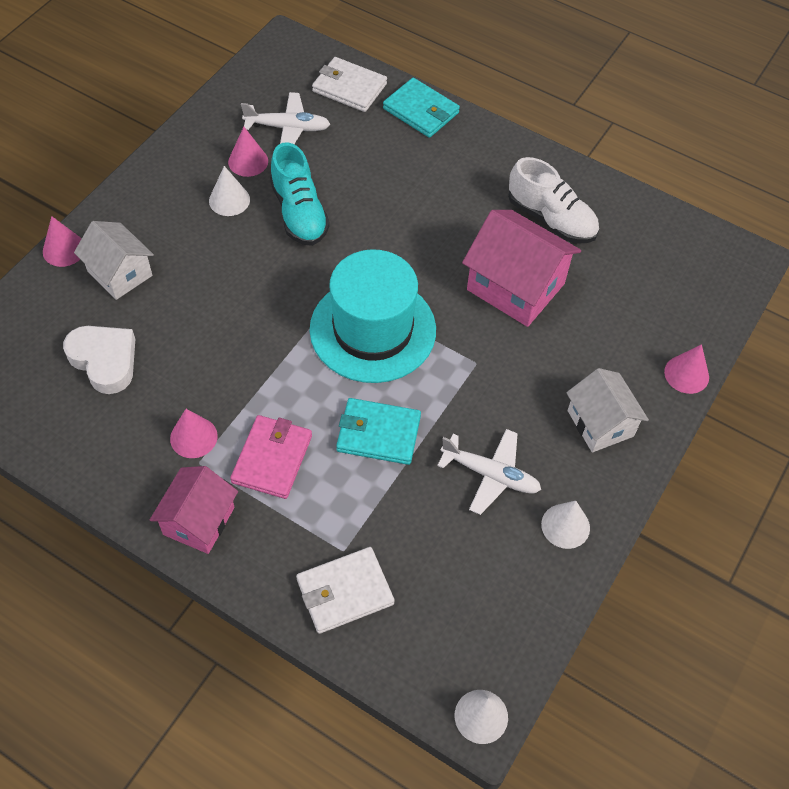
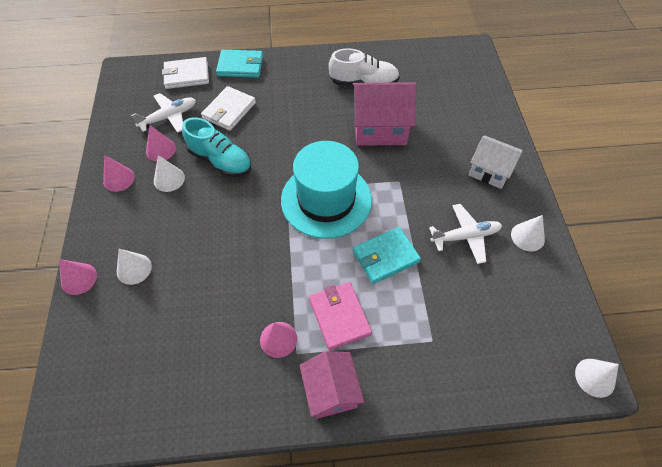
camera: 35 degrees left, 0 degrees up
(104, 361) = (173, 332): white heart -> none
(120, 273) = (134, 269): white house -> white cone
(344, 592) = (457, 365): white wallet -> white wallet (229, 110)
(686, 374) = (503, 119): pink cone -> pink cone (119, 179)

